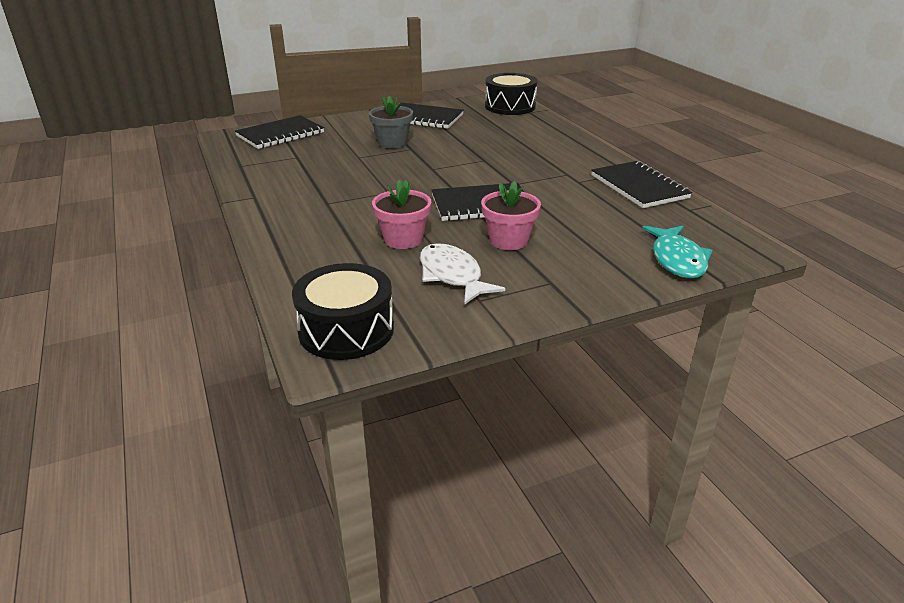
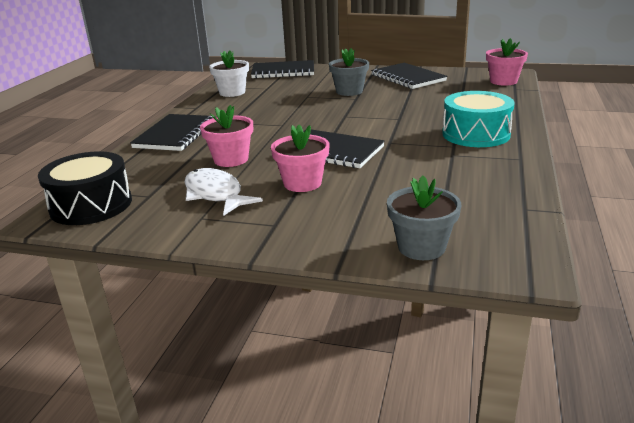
camera: 40 degrees right, 5 degrees down
(265, 170) = (232, 92): none -> white flower pot
(452, 275) = (215, 194): white fish -> white fish turned 45 degrees counterclockwise
(510, 106) = (503, 81): black drum -> pink flower pot
(566, 159) = (476, 134): none -> turquoise drum
(639, 187) = (506, 174): black notebook -> black notebook (175, 134)
(677, 259) = (421, 247): turquoise fish -> grey flower pot

